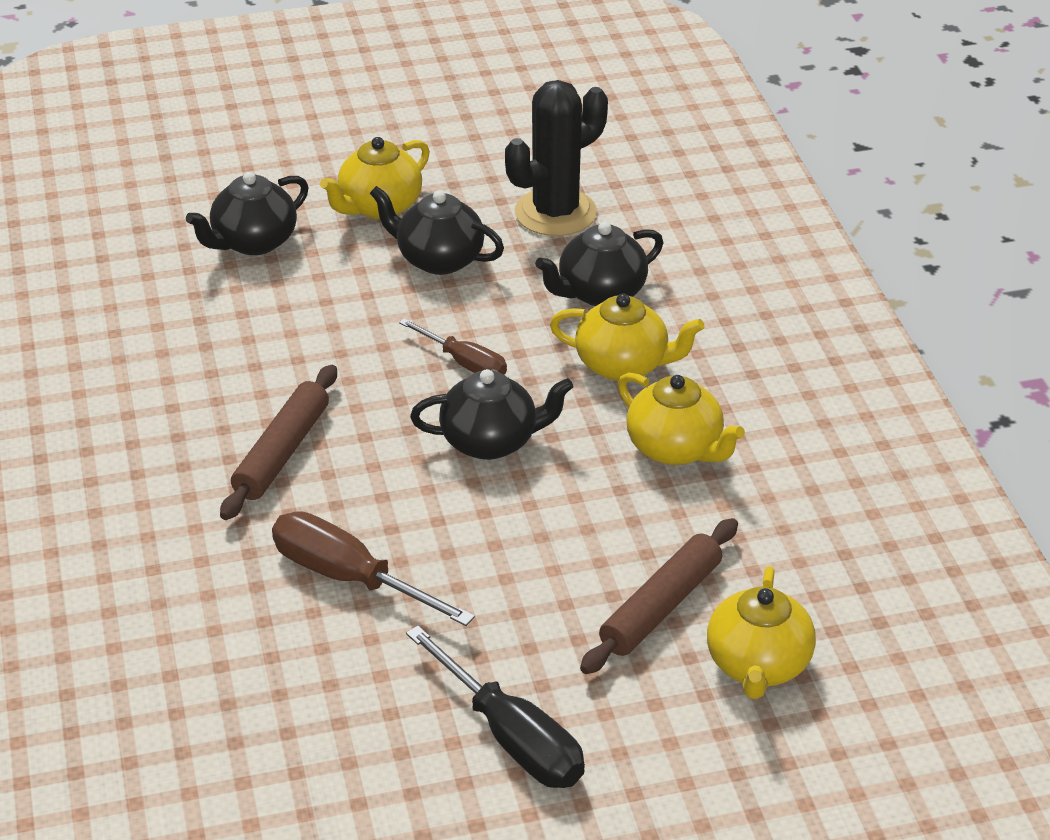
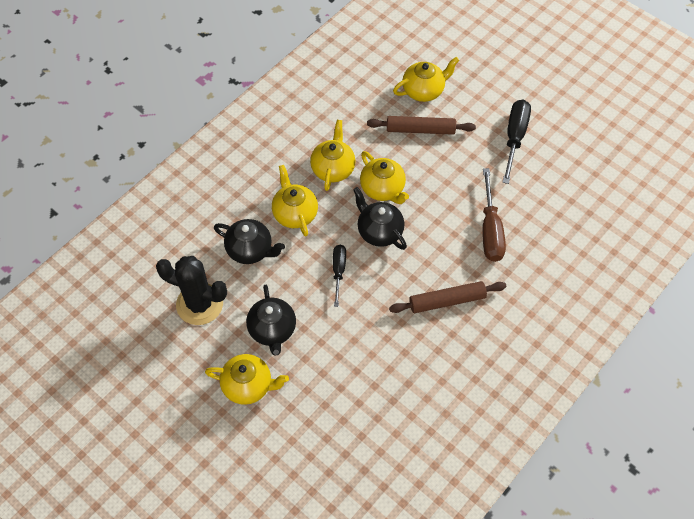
camera: 125 degrees left, 20 degrees up
(253, 242) = (318, 422): black teapot -> none
(465, 363) = (338, 271): brown screwdriver -> black screwdriver
(572, 488) = (383, 189): none -> yellow teapot

